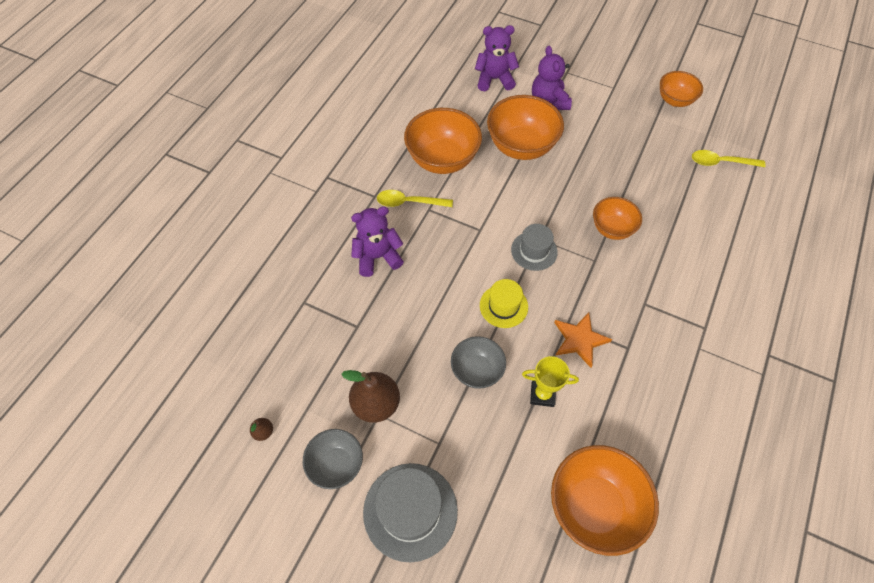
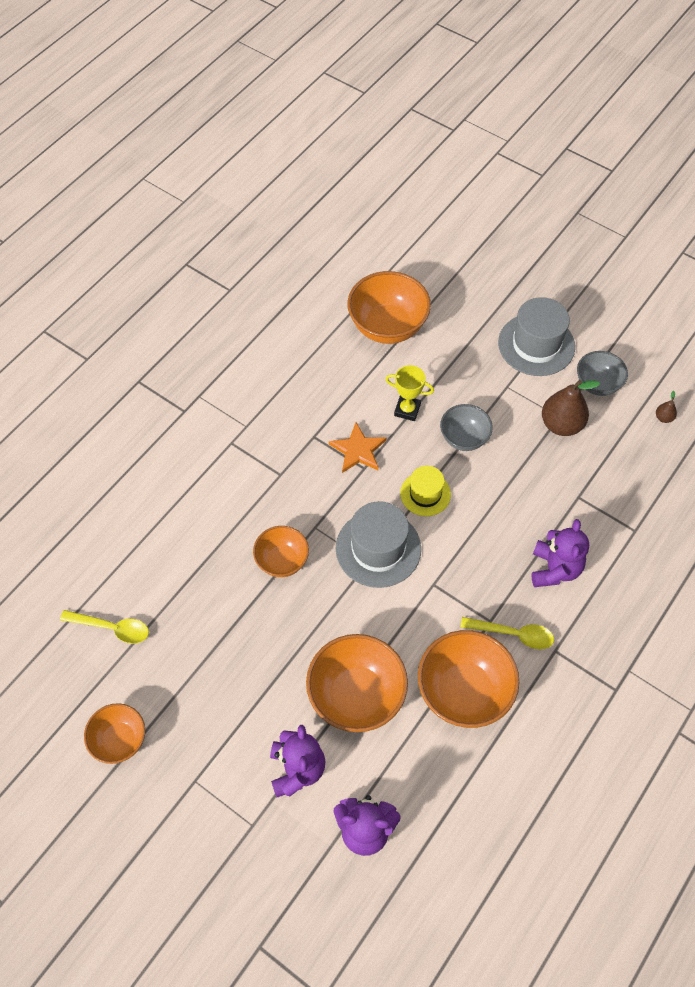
camera: 170 degrees left, 0 degrees up
(377, 257) = (554, 569): purple teddy bear -> purple teddy bear turned 75 degrees counterclockwise
(534, 251) = (378, 548): grey hat -> grey hat, size x1.64

